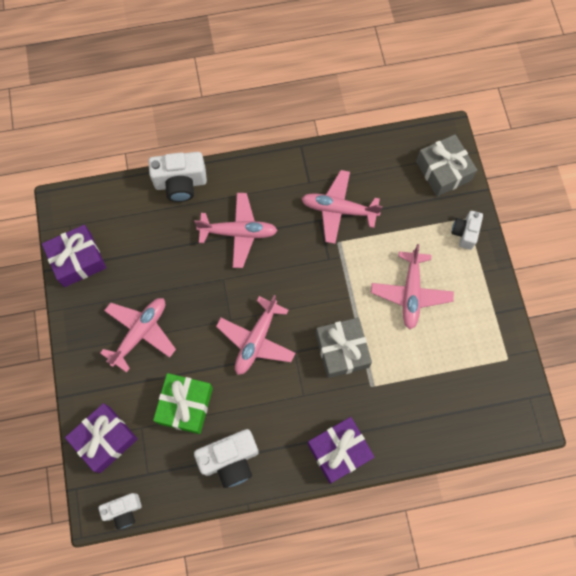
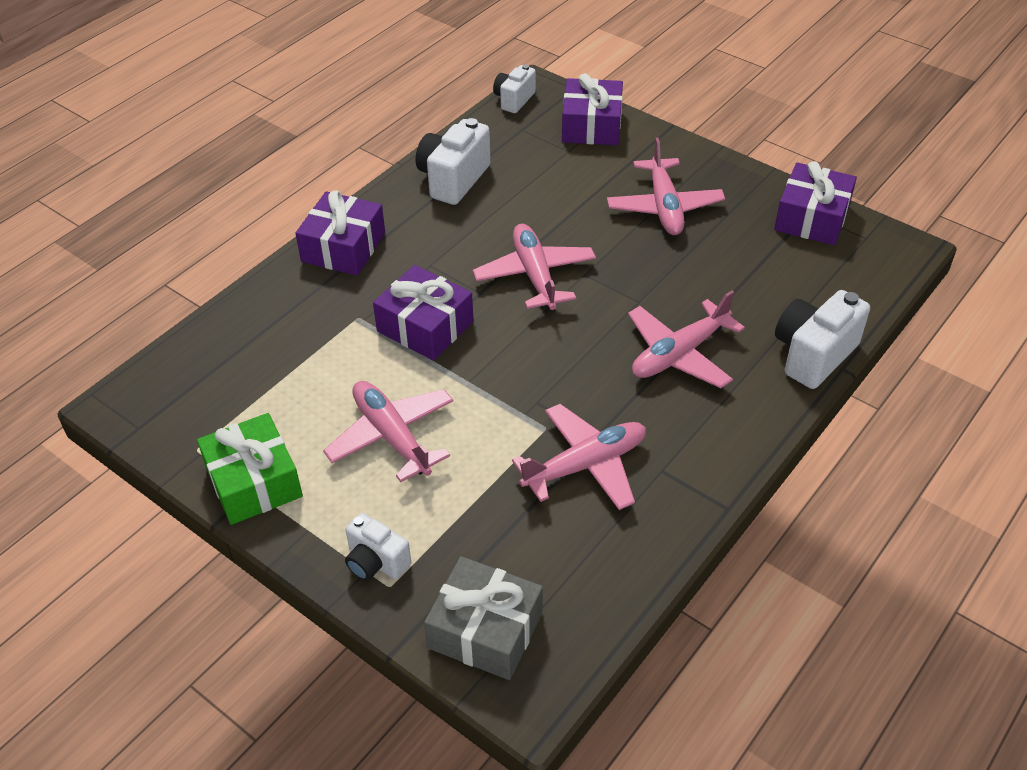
camera: 140 degrees right, 25 degrees down
(185, 405) = (546, 187): green gift -> green gift (254, 482)
(342, 350) = (425, 326): grey gift -> purple gift
(464, 233) = (376, 562): white camera -> white camera turned 150 degrees clockwise

